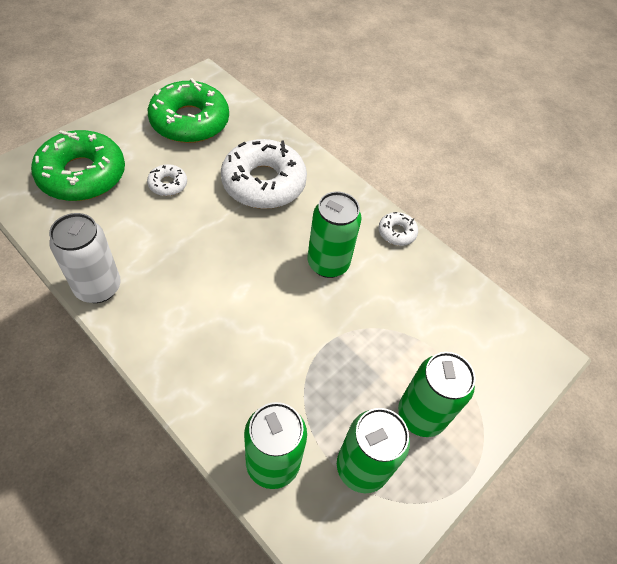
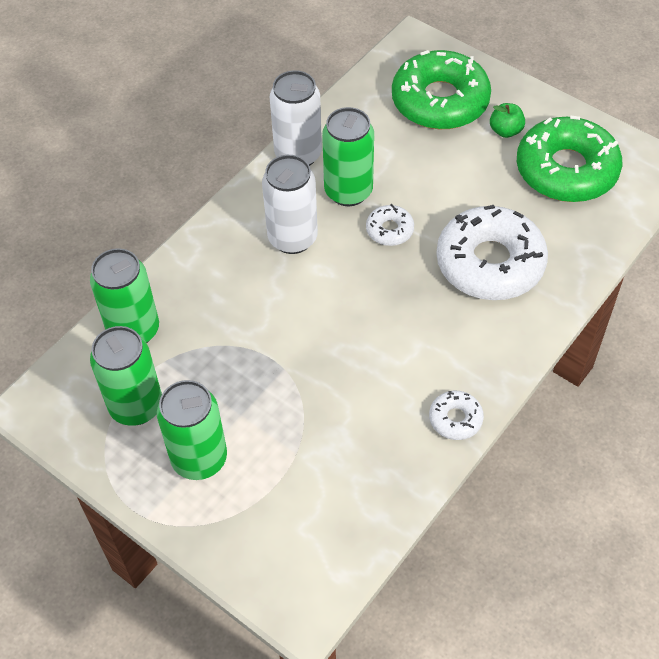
camera: 90 degrees right, 0 degrees up
(135, 144) = (505, 131): none -> green apple
(168, 184) = (453, 174): white donut -> white donut (389, 230)
(198, 308) = (292, 238): none -> white can
(328, 263) = (382, 347): green can -> green can (348, 191)

